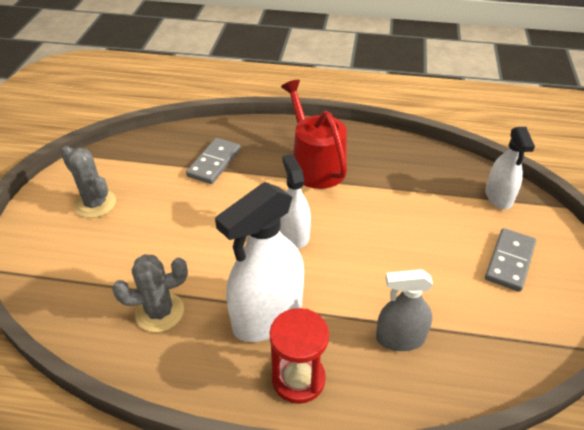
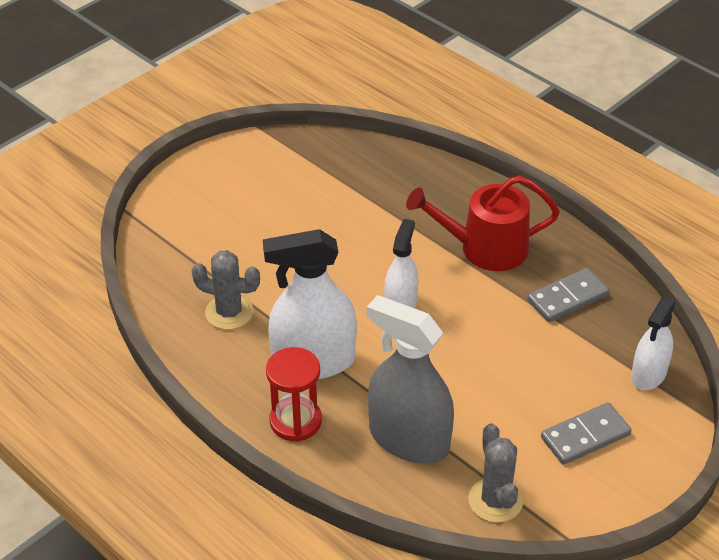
camera: 35 degrees right, 0 degrees up
(95, 204) = (245, 189): grey cactus -> grey cactus (495, 500)
(214, 163) = (385, 199): grey domino -> grey domino (567, 298)
(315, 165) = (485, 248): red watering can -> red watering can turned 105 degrees counterclockwise
(400, 338) = (409, 439): grey spray bottle -> grey spray bottle, size x1.68

